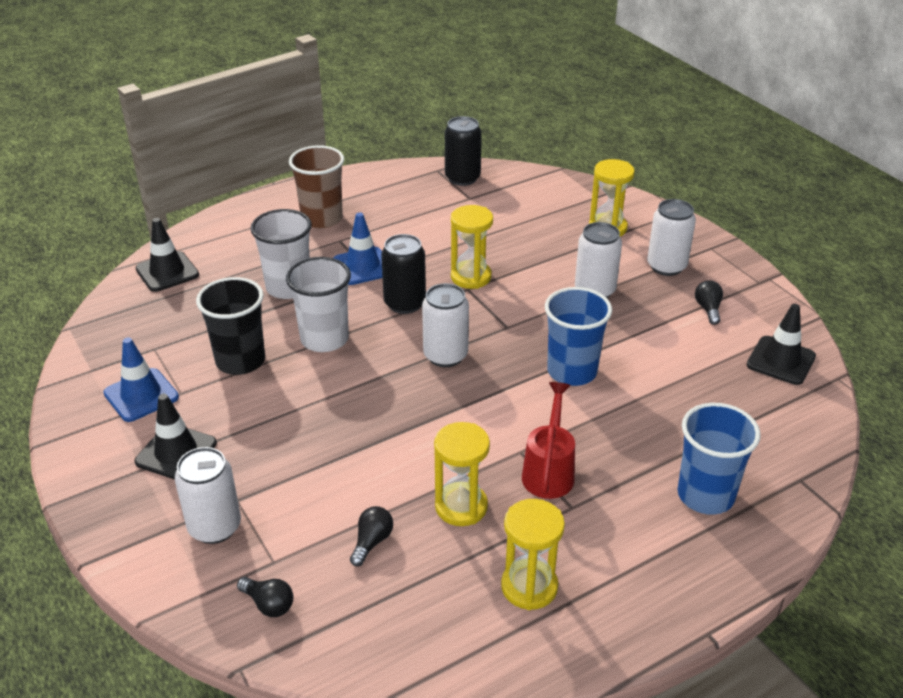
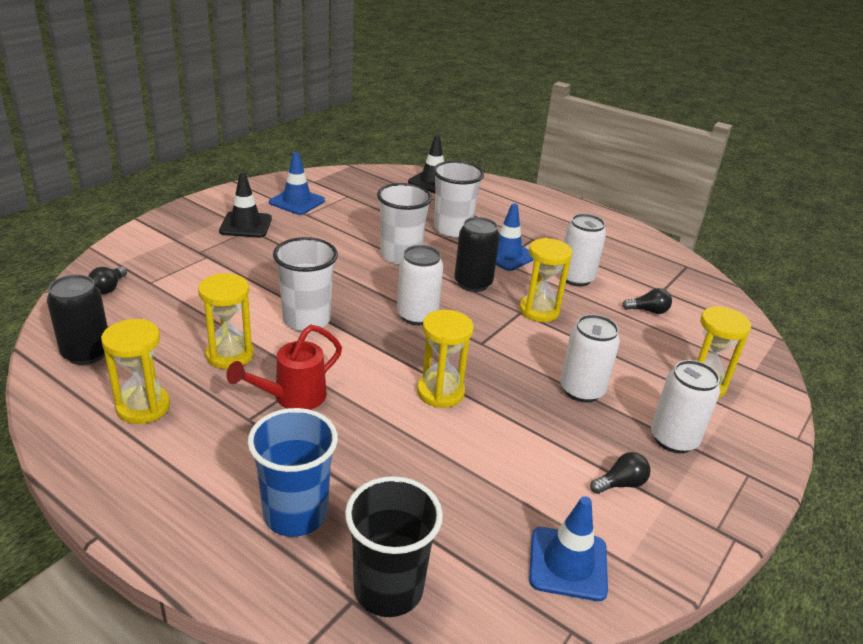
camera: 65 degrees right, 5 degrees down
(215, 527) = (178, 253): white can -> white can (576, 278)
(240, 361) = (353, 228): black cup -> black cup (388, 589)
(322, 219) = (554, 225): brown cup -> none
(372, 542) = (178, 319): black light bulb -> black light bulb (648, 311)
(419, 436) = (306, 320): none -> white cup
(462, 178) = (689, 281): black can -> black can (86, 353)
(549, 471) = (292, 398): red watering can -> red watering can turned 150 degrees clockwise
(572, 371) = (440, 392): blue cup -> yellow hourglass
(781, 361) = (568, 563): black traffic cone -> blue traffic cone

